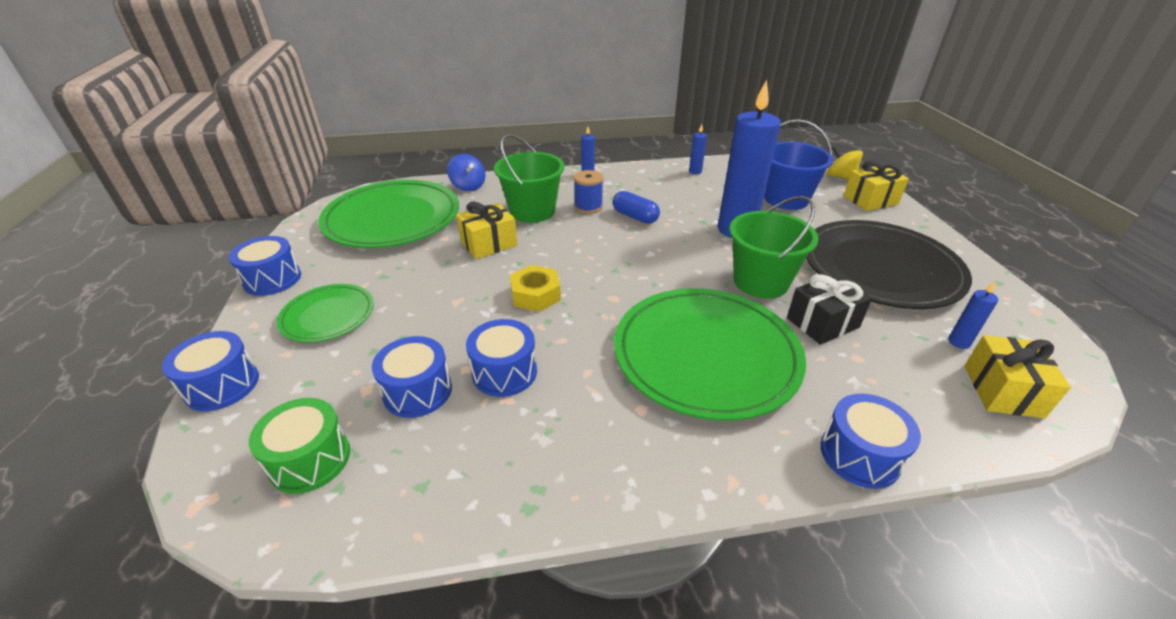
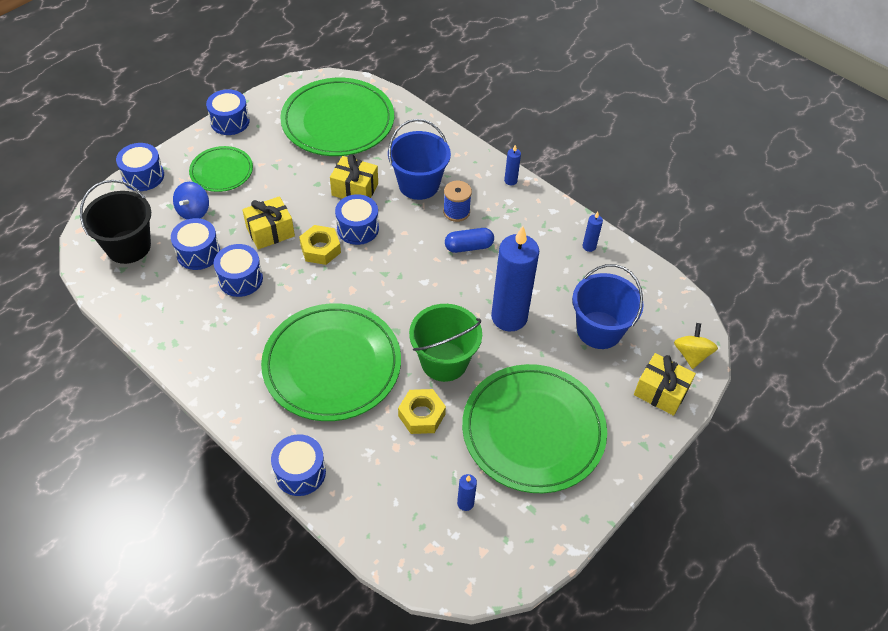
camera: 50 degrees right, 15 degrees up
(310, 459) = (128, 246): green drum -> black bucket
(468, 186) = (418, 127): blue spinning top -> blue spinning top (194, 211)
(532, 211) = (419, 184): green bucket -> blue bucket
(539, 262) = (358, 228): none -> blue drum
(635, 217) = (468, 247): blue capsule -> blue capsule turned 75 degrees clockwise
(822, 322) = (421, 415): black gift -> yellow nut
(880, 268) = (533, 430): black plate -> green plate
(1002, 391) = (424, 538): yellow gift -> yellow gift (270, 232)

